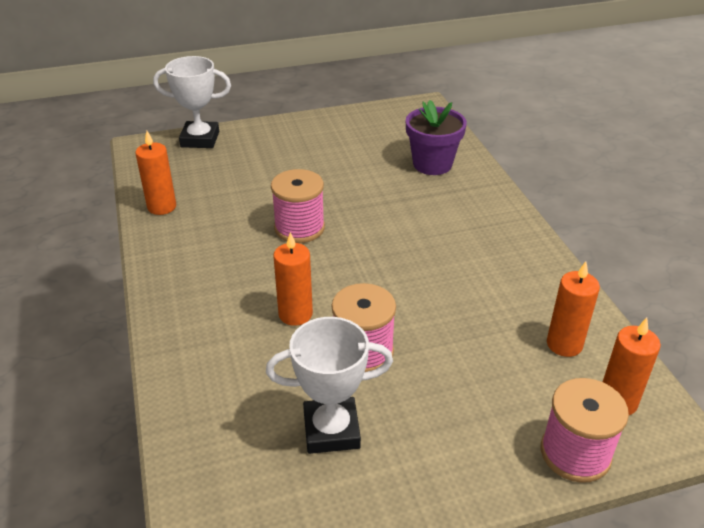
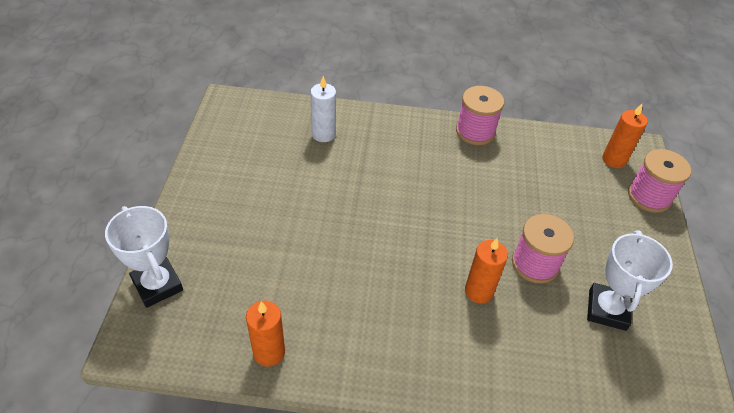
camera: 70 degrees left, 10 degrees up
(200, 139) = (157, 285): white trophy -> white trophy turned 60 degrees counterclockwise
(299, 228) = (365, 251): pink spool -> pink spool (475, 131)
(432, 164) = (323, 134): purple flower pot -> white candle
(564, 344) = (560, 159): orange candle -> none

